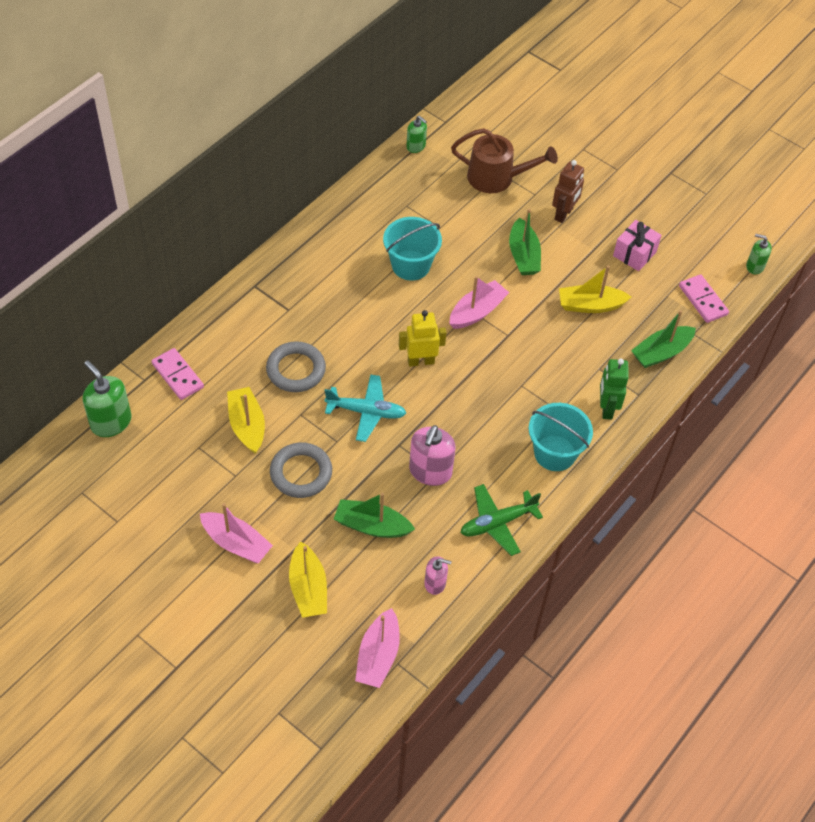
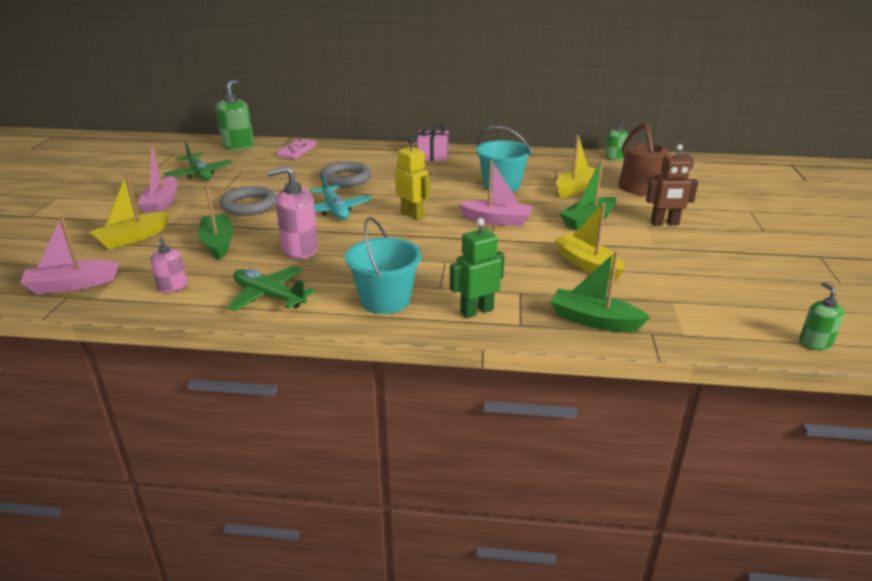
camera: 60 degrees right, 25 degrees down
(175, 486) = (199, 174): none -> green plane
(247, 425) = (276, 179): yellow boat -> yellow boat (575, 188)
(634, 254) = (688, 268): pink gift -> pink gift (433, 156)
(703, 300) = (705, 324): pink domino -> none

